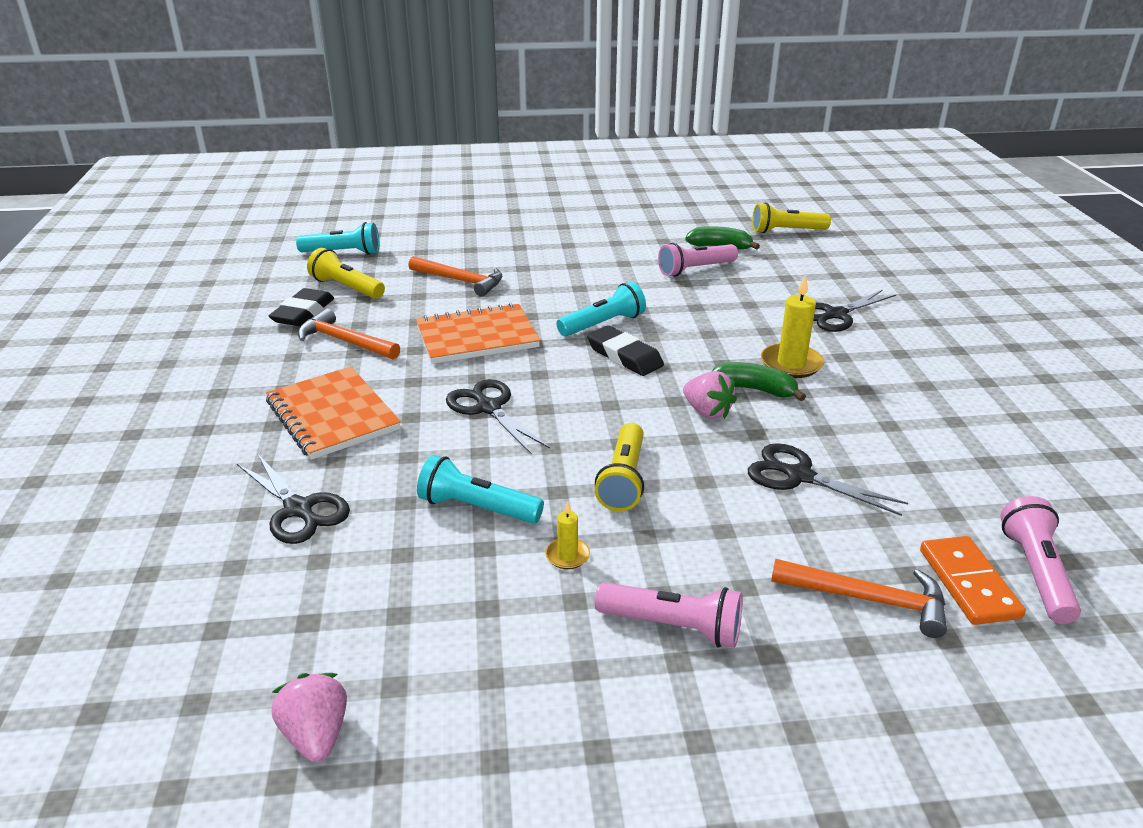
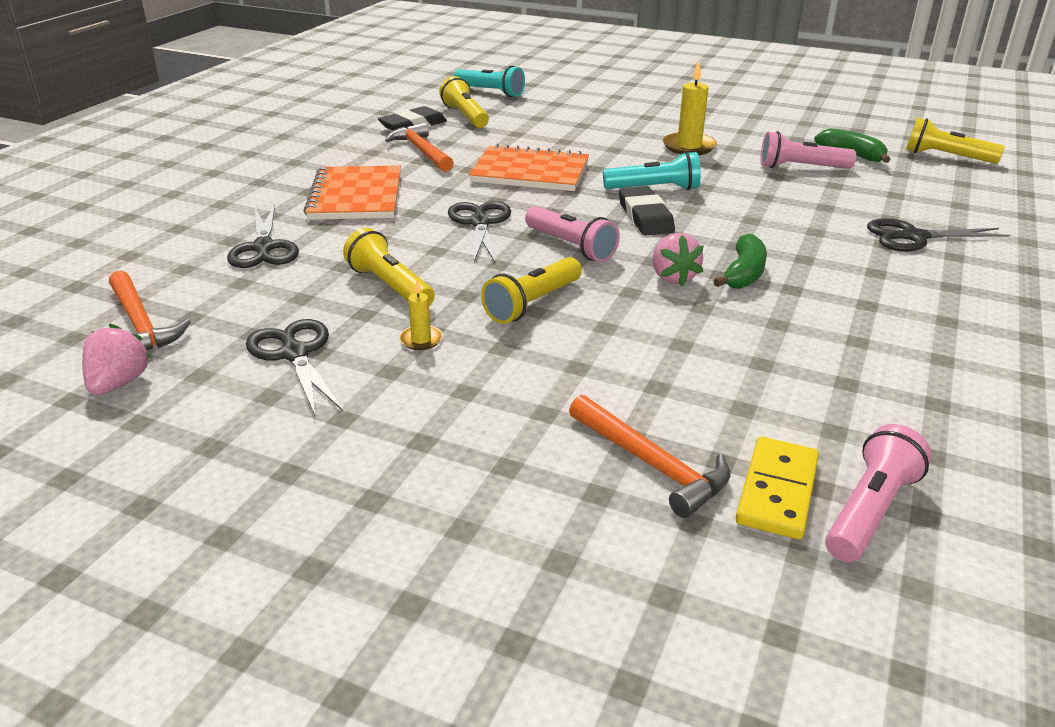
camera: 30 degrees right, 0 degrees up
(460, 281) = (564, 130): orange hammer -> orange hammer (140, 324)
(477, 508) = (390, 286): turquoise flashlight -> yellow flashlight
(673, 626) = (447, 417): pink flashlight -> pink flashlight (571, 246)
(755, 389) = (743, 274): green banana -> green banana turned 60 degrees clockwise
(791, 364) = (809, 264): yellow candle -> yellow candle (689, 147)
(799, 476) = (704, 351): black scissors -> black scissors (295, 354)
(968, 583) = (777, 491): orange domino -> yellow domino

